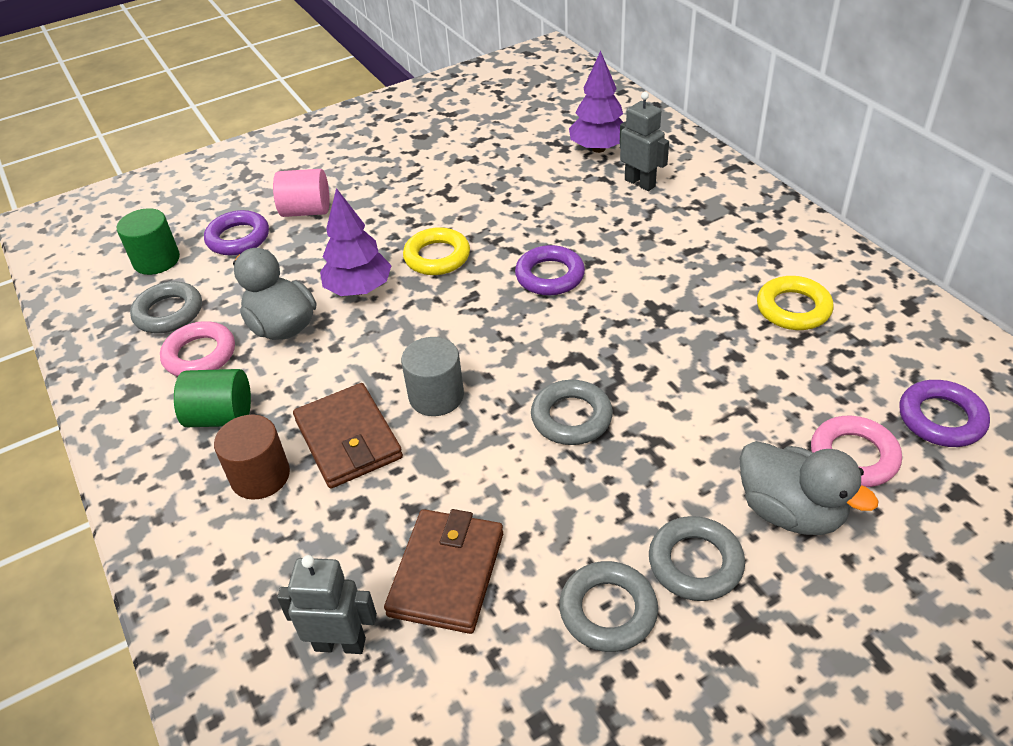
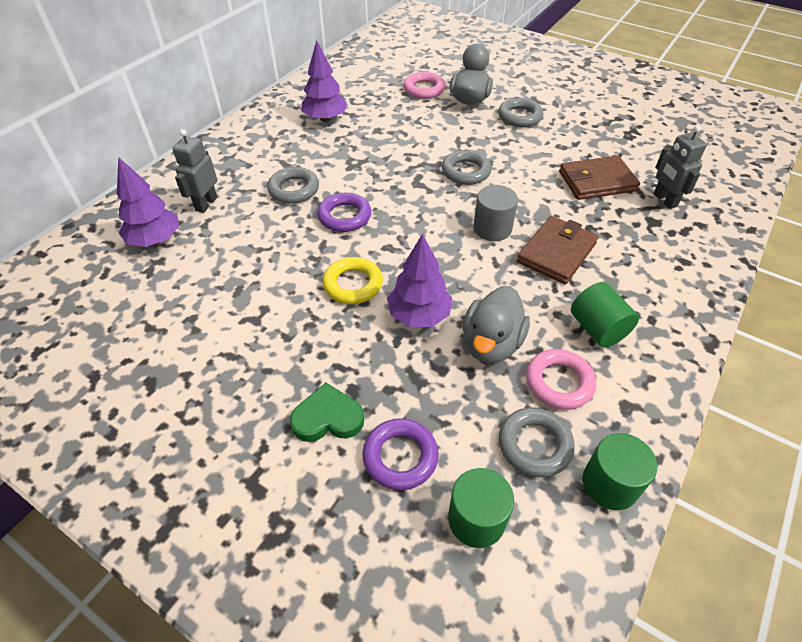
camera: 120 degrees left, 5 degrees up
(96, 341) = (609, 484): none -> green cylinder
(260, 476) = (617, 279): brown cylinder -> none
(306, 211) = (328, 418): pink cylinder -> green heart
(608, 611) = (565, 132): grey ring -> grey ring (294, 189)
(793, 308) = (325, 119): yellow ring -> purple tree
(941, 418) = (383, 72): purple ring -> none

